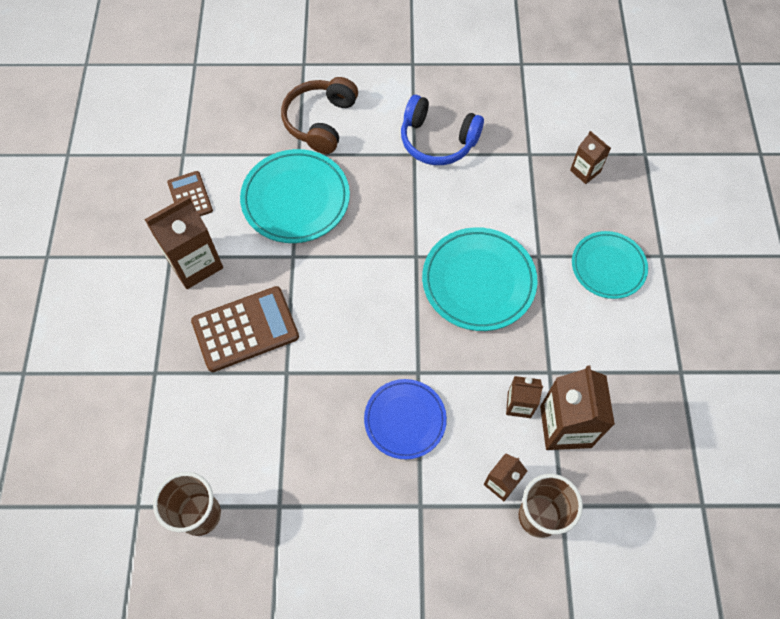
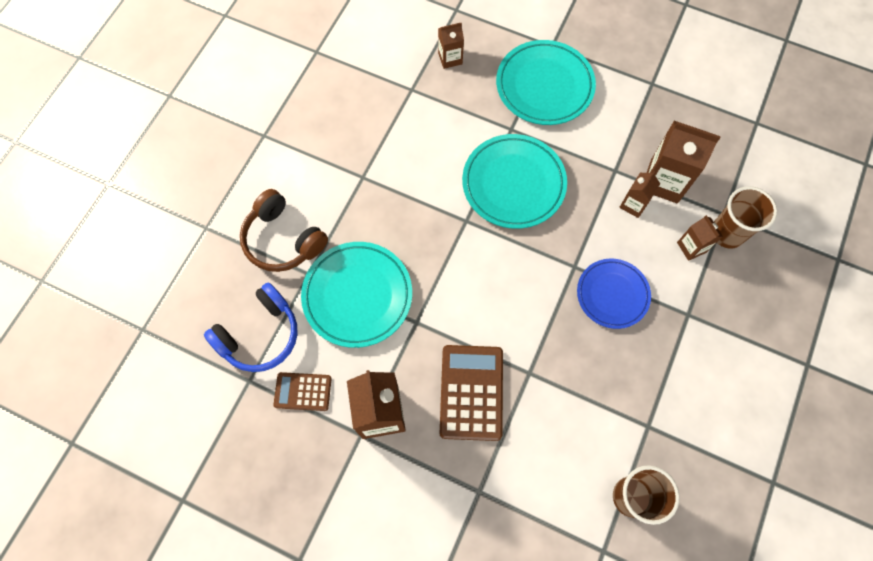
camera: 65 degrees left, 5 degrees up
(437, 140) = (359, 152): blue headphones -> blue headphones (260, 335)
(608, 267) = (544, 86): turquoise plate -> turquoise plate, size x1.50

